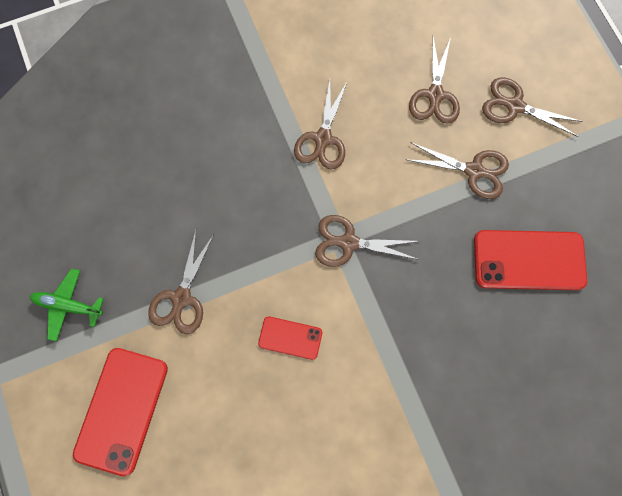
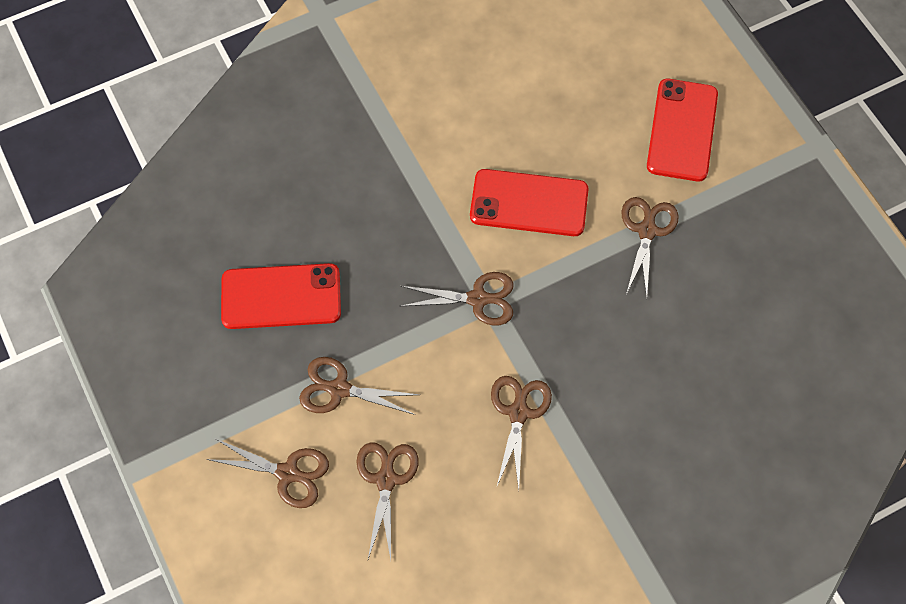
camera: 175 degrees right, 10 degrees down
(68, 306) = (761, 214): green plane -> none
(290, 338) = (529, 203): red phone -> red phone, size x1.86

